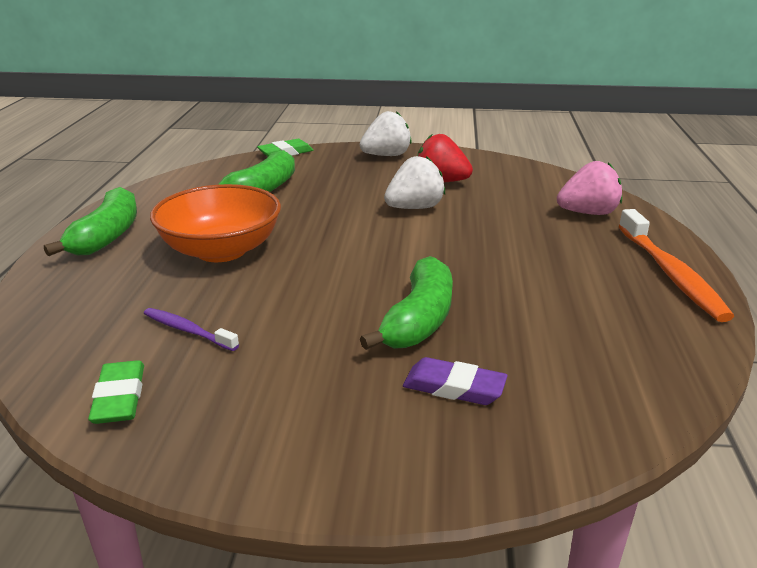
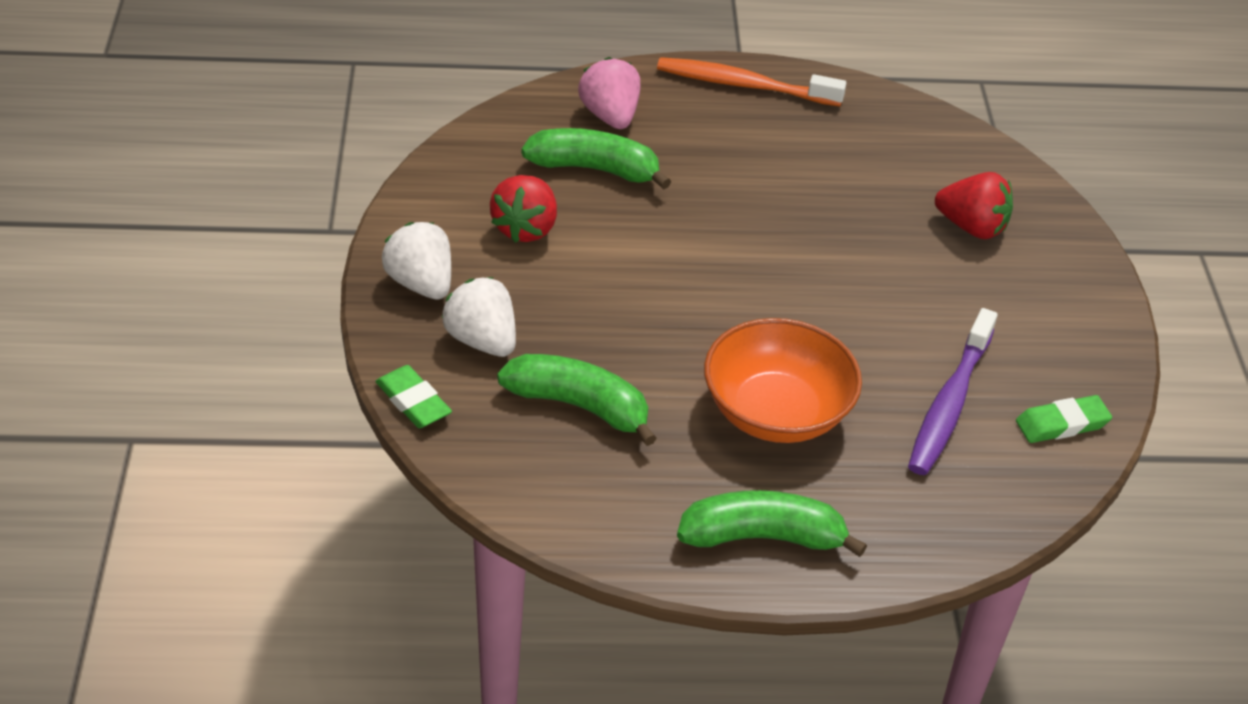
camera: 100 degrees left, 15 degrees up
(188, 331) = (950, 403): purple toothbrush -> purple toothbrush, size x1.84
(414, 208) = (618, 252): white strawberry -> white strawberry (482, 340)
(419, 320) = (879, 247): green banana -> green banana (595, 169)
(454, 387) = (971, 227): purple eraser -> red strawberry
(670, 273) = (745, 85): orange toothbrush -> orange toothbrush turned 150 degrees counterclockwise

